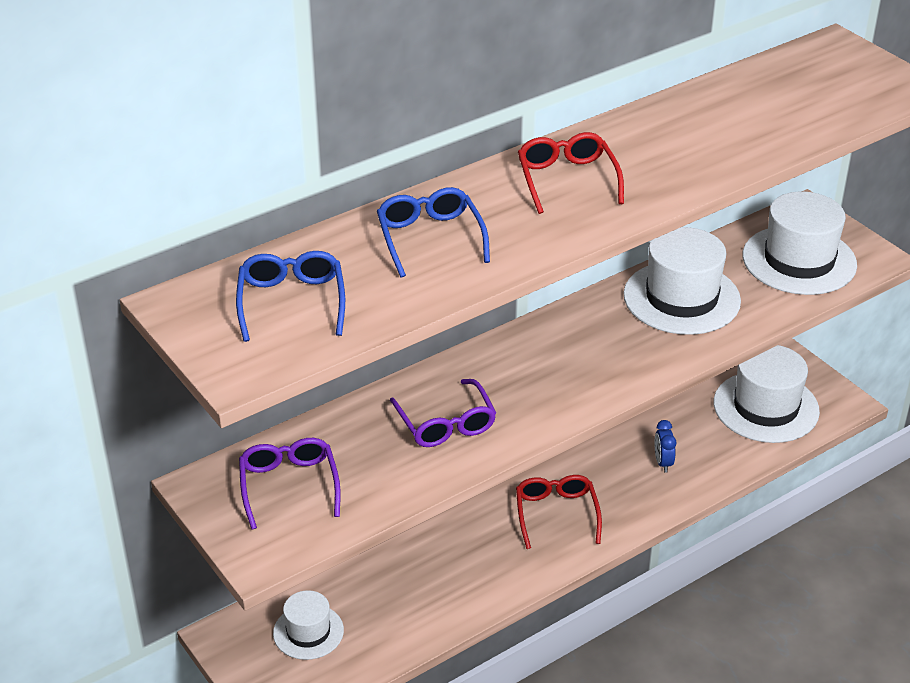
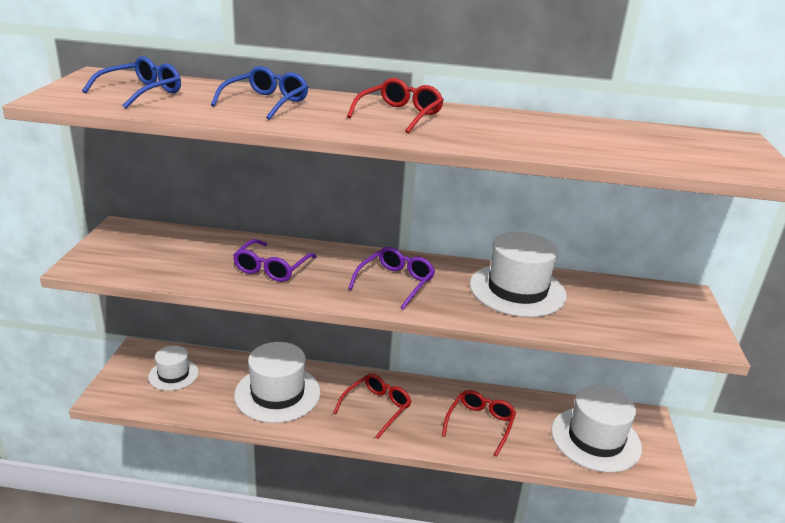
camera: 40 degrees right, 10 degrees down
(289, 486) = (152, 249): purple glasses -> purple glasses (395, 283)
(663, 463) = (480, 424): blue clock -> red glasses
(799, 260) = (639, 314): white hat -> white hat (277, 393)

